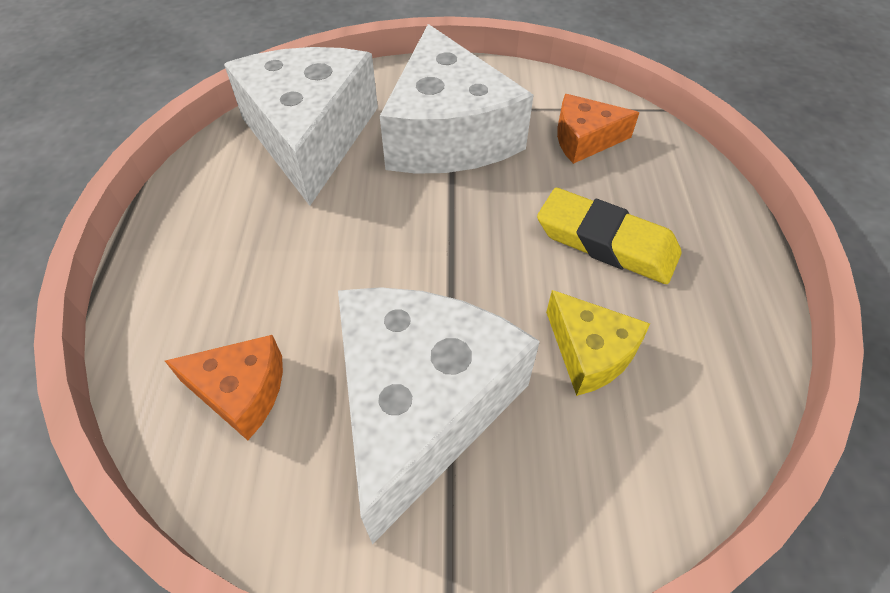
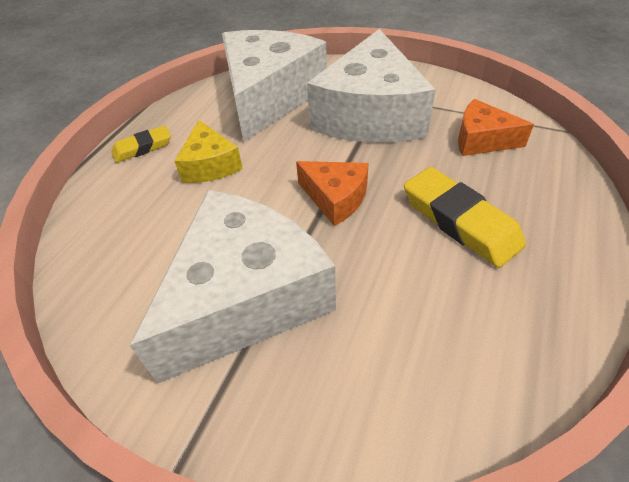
camera: 25 degrees right, 5 degrees down
(173, 247) = (142, 148): none -> yellow eraser
(241, 391) = (132, 250): orange cheese -> orange cheese (336, 198)
(590, 352) = (401, 301): yellow cheese -> yellow cheese (210, 165)

